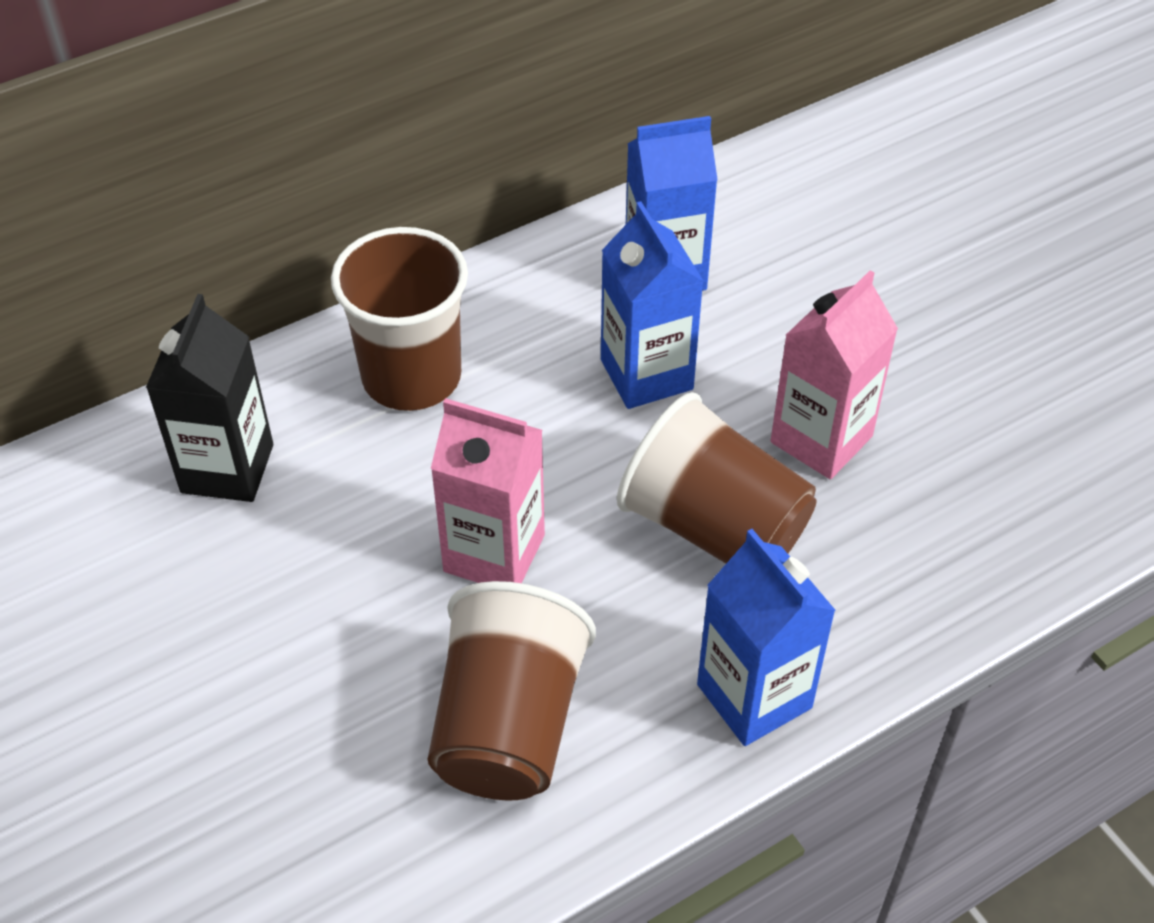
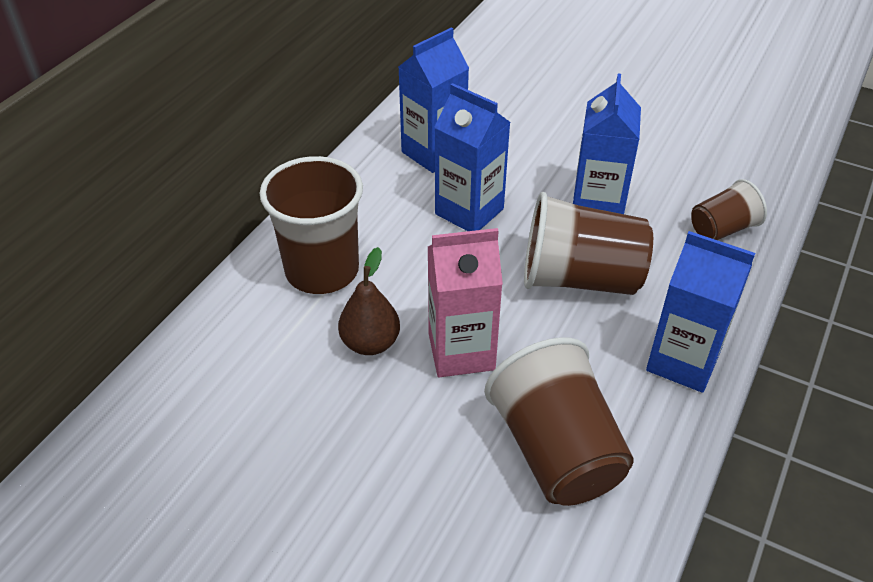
camera: 30 degrees left, 5 degrees down
(227, 468) = (236, 379): black carton -> none
(400, 493) = (370, 343): none -> brown pear
(821, 439) = (597, 206): pink carton -> blue carton
(968, 546) = (722, 229): none -> brown cup

